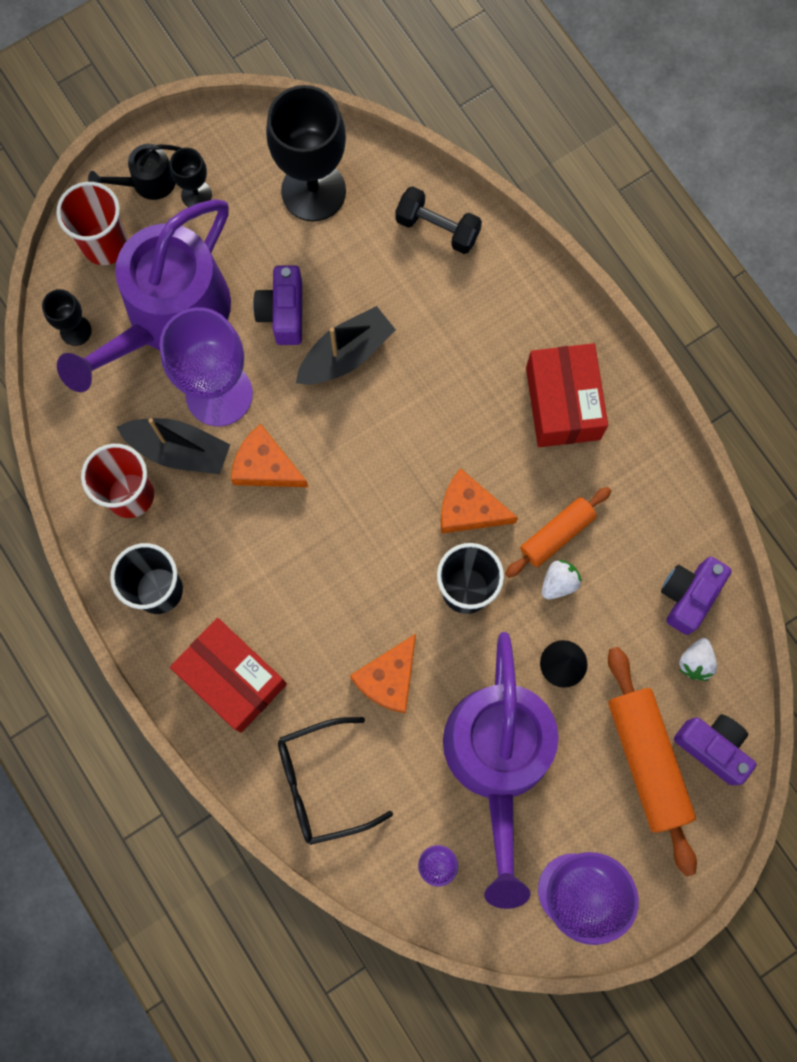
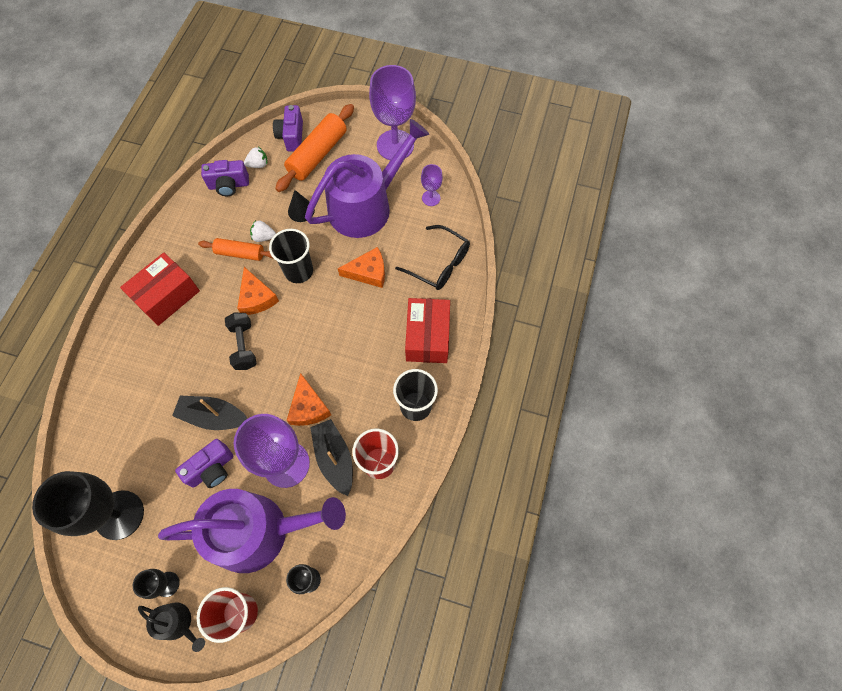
camera: 130 degrees left, 10 degrees down
(437, 228) = (101, 427): black dumbbell -> black dumbbell (244, 346)

